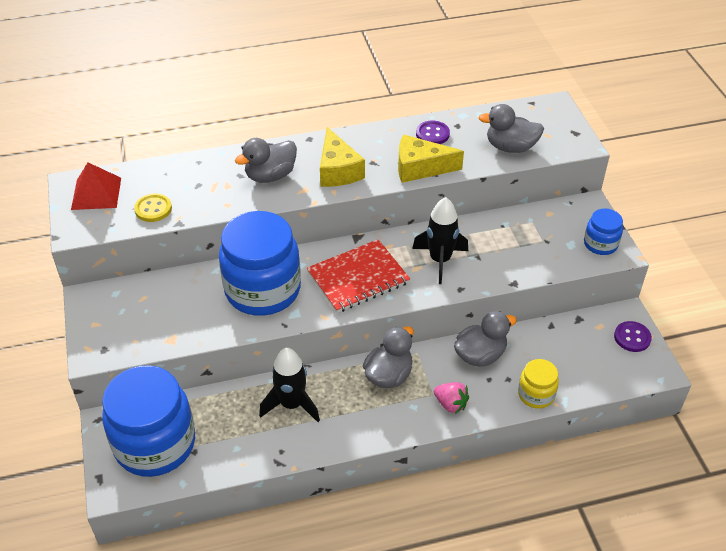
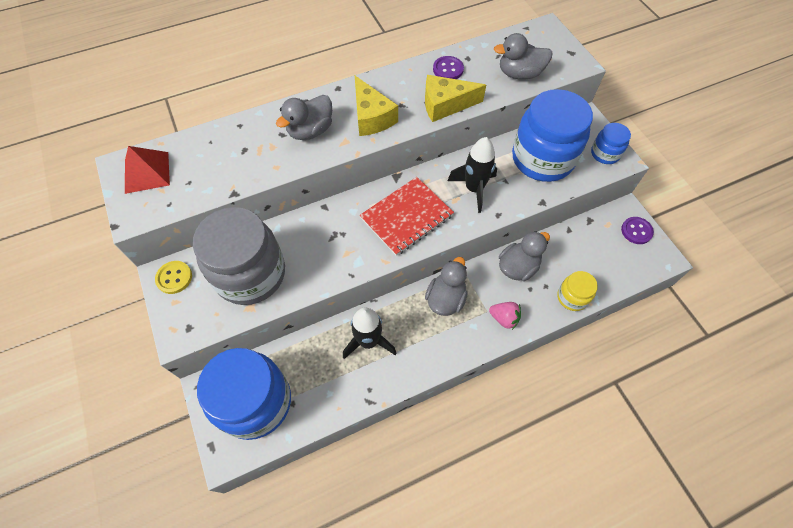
camera: 10 degrees left, 15 degrees up
(153, 209) = (206, 181): yellow button -> yellow button (174, 278)
(178, 309) = (250, 274): none -> grey jar
(263, 290) = (324, 242): blue jar -> blue jar (542, 159)

